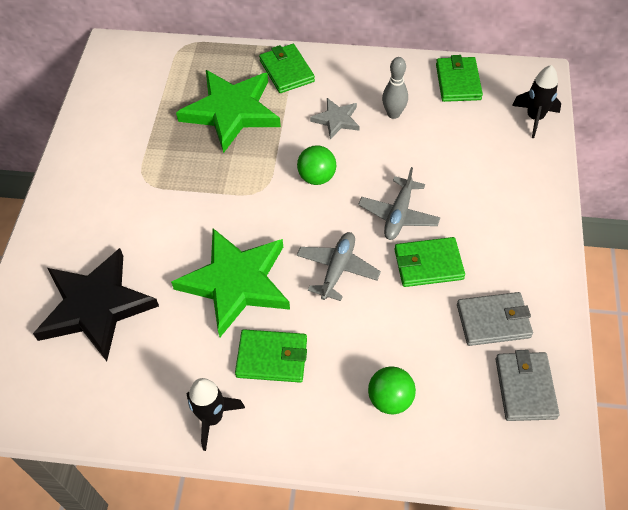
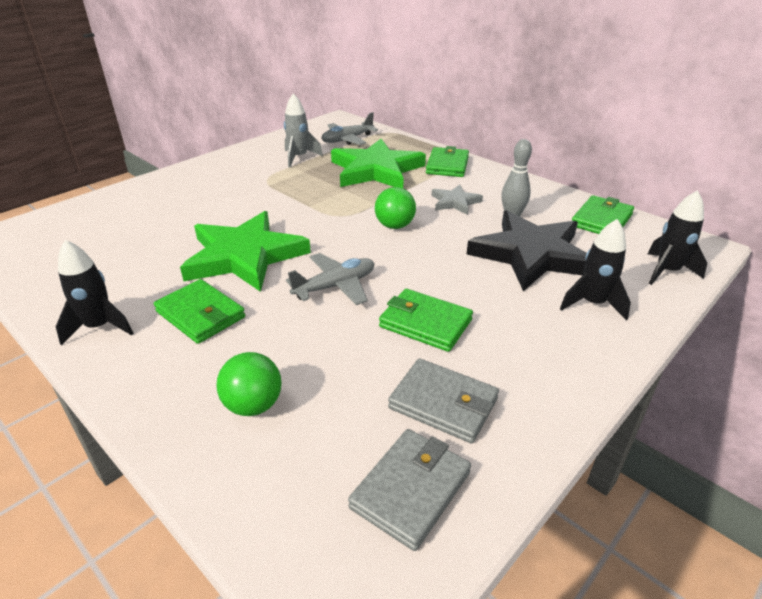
camera: 35 degrees right, 20 degrees down
(96, 306) = (136, 224): black star -> black star (531, 254)
(140, 132) = (299, 157): none -> grey rocket
(398, 215) = (438, 277): grey plane -> grey plane (347, 140)
(512, 179) = (592, 303): none -> black rocket

